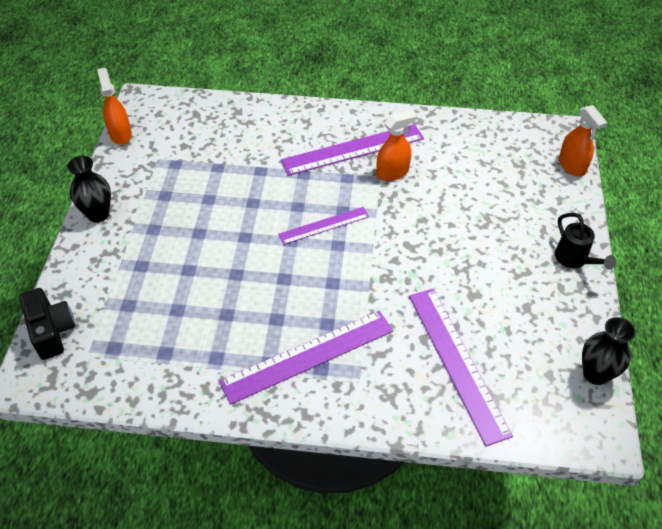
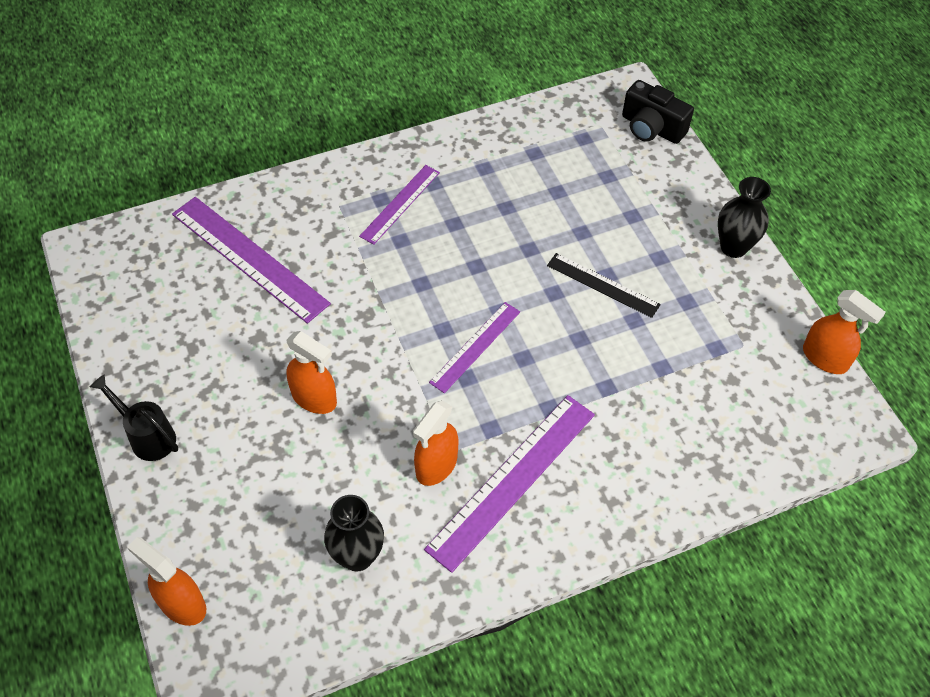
camera: 150 degrees right, 5 degrees up
(208, 228) = (603, 285): none -> black ruler
(308, 356) = (400, 204): purple ruler -> purple ruler, size x0.59
(450, 238) = (314, 398): none -> orange spray bottle
(595, 374) = (99, 305): black vase -> black vase (357, 556)

